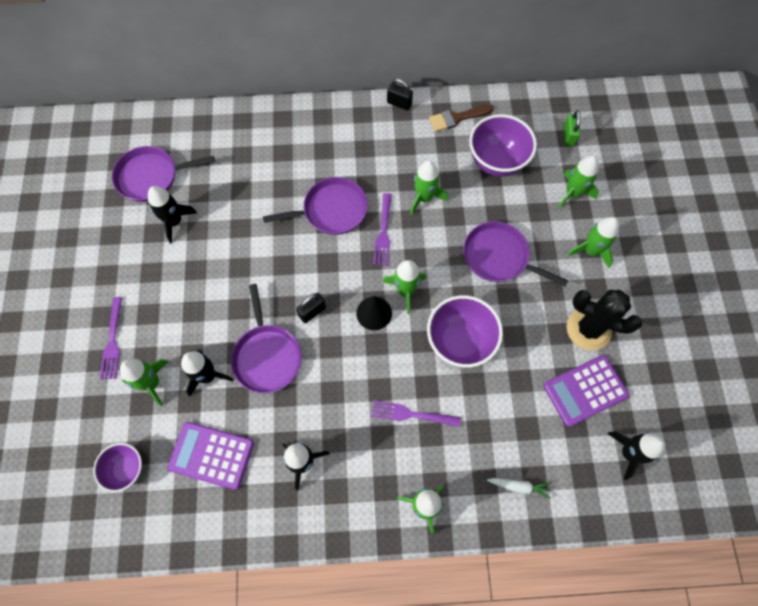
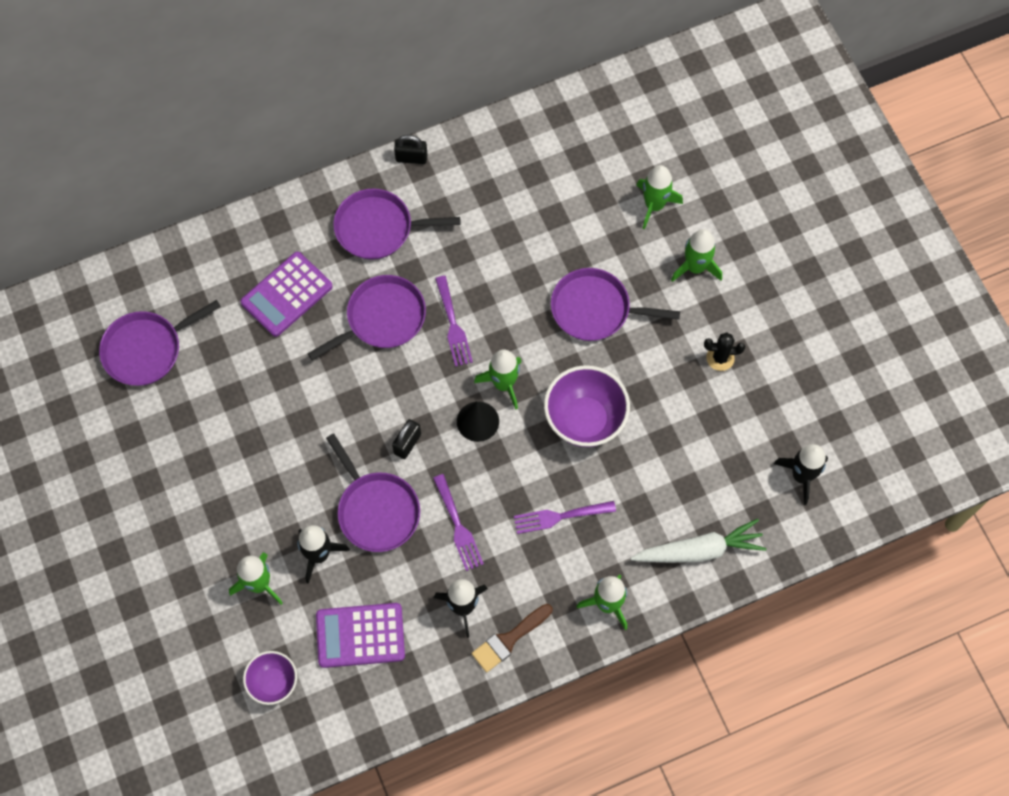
camera: 20 degrees left, 0 degrees up
(113, 342) = (192, 555): purple fork -> purple fork (458, 526)
(174, 221) = (200, 394): black rocket -> none
(355, 145) = (378, 228): none -> purple pan
(424, 198) = (485, 267): green rocket -> none
(457, 118) = (488, 154): brown brush -> brown brush (509, 639)
(496, 162) = (554, 195): purple bowl -> none
(519, 486) = (699, 550): white carrot -> white carrot, size x1.89
(568, 136) = (627, 136): green padlock -> none
(585, 391) = (737, 426): purple calculator -> purple calculator (287, 295)
(588, 329) = (720, 358): black cactus -> black cactus, size x0.53

